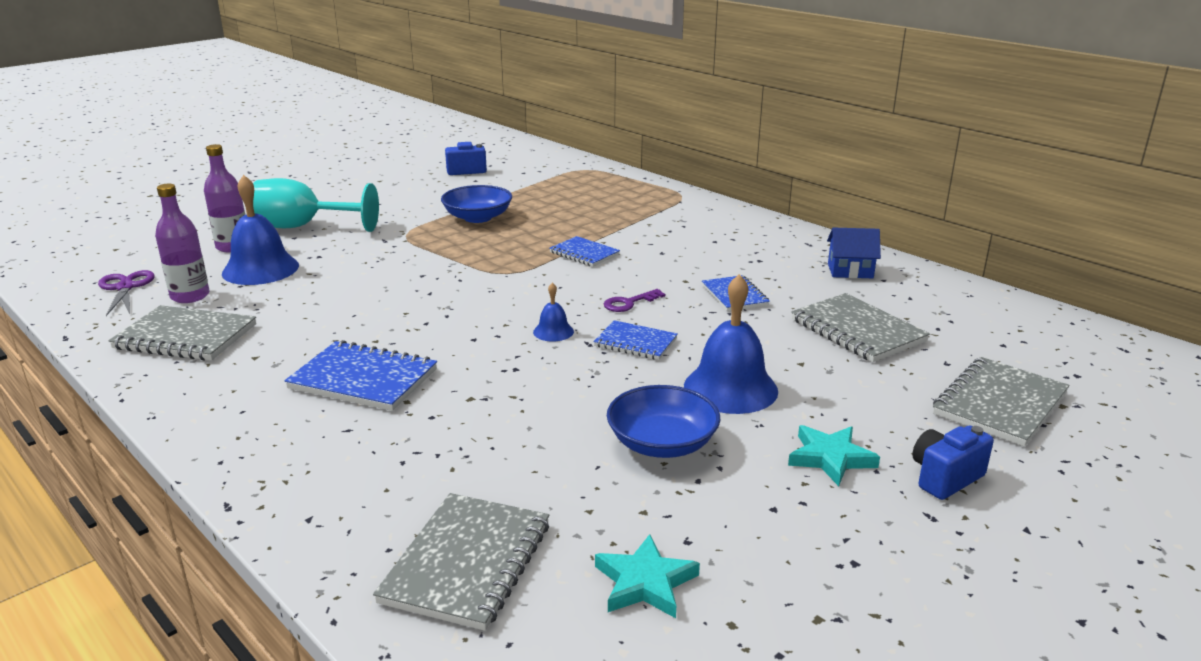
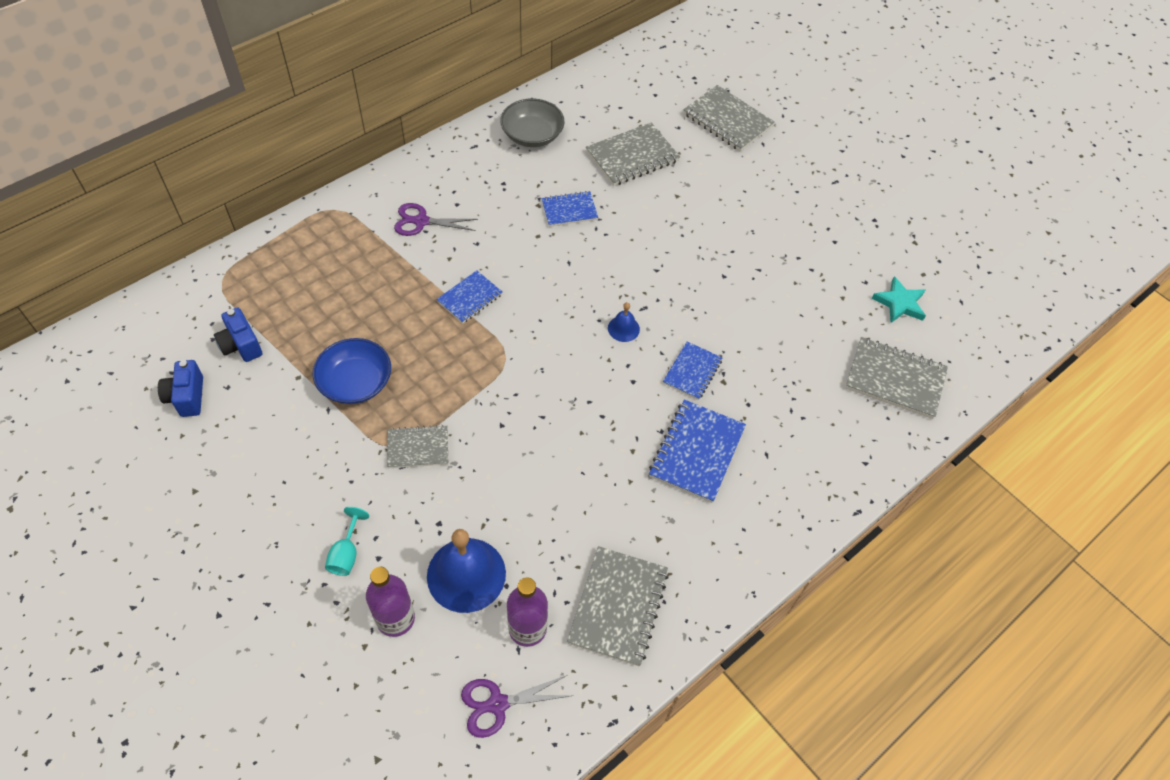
camera: 90 degrees left, 30 degrees up
(303, 227) = (346, 554): turquoise goblet -> turquoise goblet, size x0.47
(402, 244) = (418, 448): none -> grey notebook
(629, 303) = (577, 276): purple key -> none
(635, 342) = (644, 279): blue notebook -> blue notebook (692, 372)
(662, 443) = (775, 281): blue bowl -> none
(682, 228) = (421, 221): none -> purple scissors
(730, 388) = (709, 237): blue bell -> none
(830, 458) = (786, 207): turquoise star -> none
(850, 271) = (532, 135): blue house -> grey bowl
(945, 478) = (802, 166): blue camera -> blue camera (241, 345)

